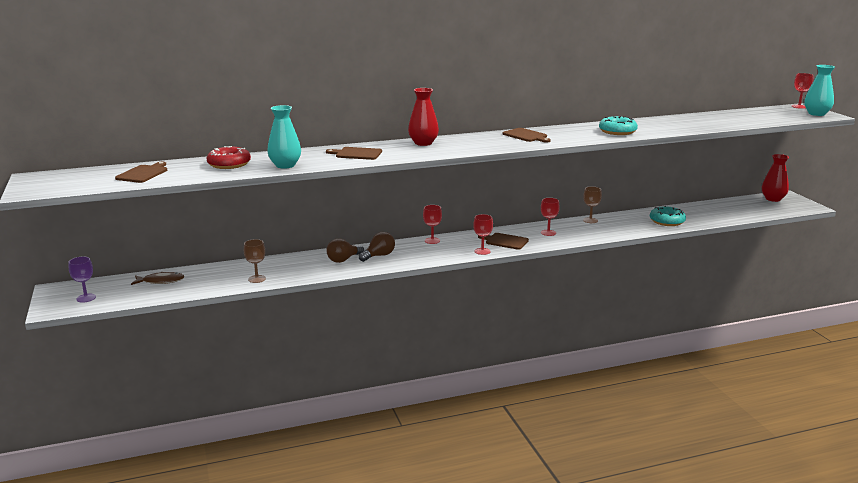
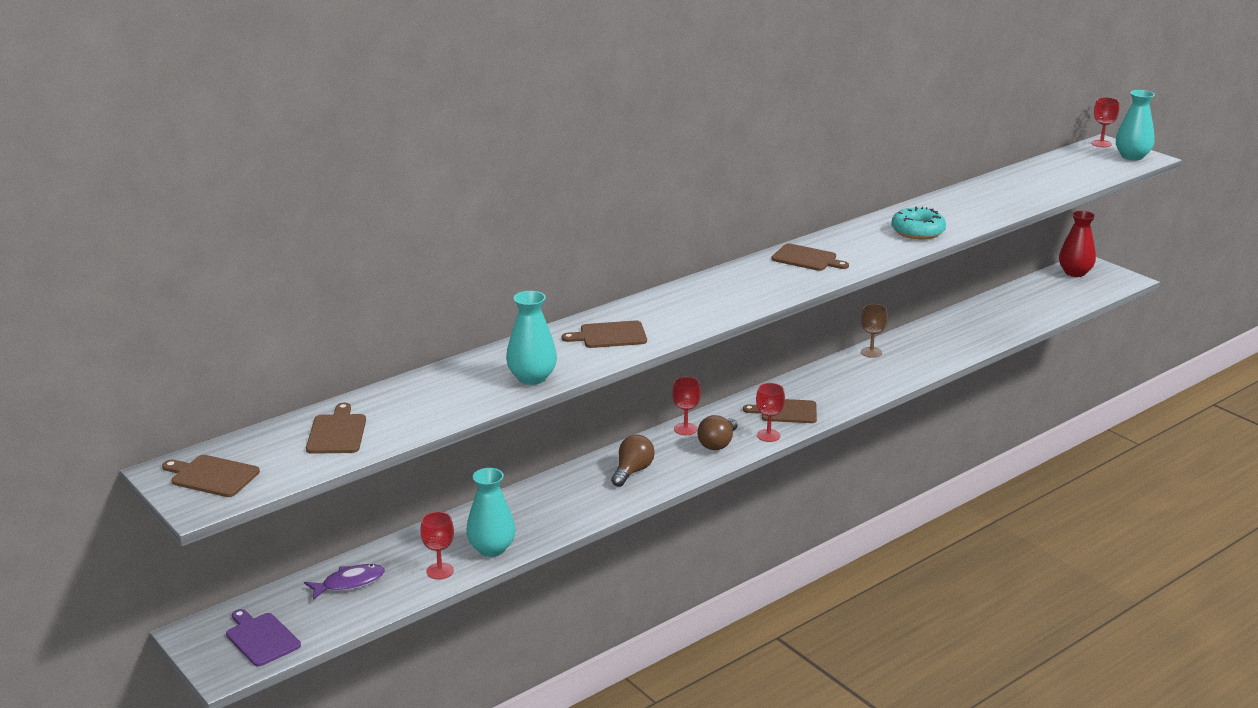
camera: 20 degrees left, 5 degrees up
(52, 182) = (212, 476): none -> brown cutting board
(86, 298) = (261, 638): purple goblet -> purple cutting board
(161, 281) = (349, 583): brown fish -> purple fish
(229, 164) = (446, 390): red donut -> none
(257, 279) = (491, 549): brown goblet -> turquoise vase
(343, 260) = (588, 488): brown light bulb -> brown light bulb (718, 444)
(423, 143) = (681, 297): red vase -> none
(548, 233) = (832, 385): red goblet -> red goblet (440, 571)
(667, 221) = (969, 337): turquoise donut -> none

